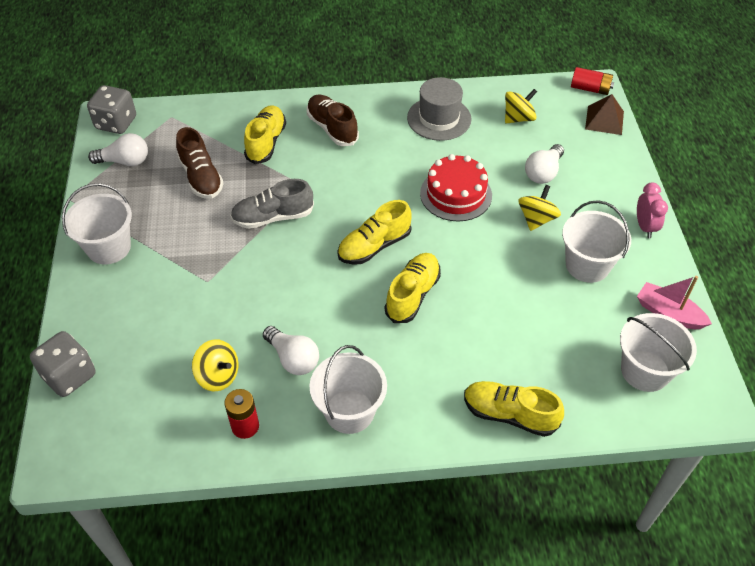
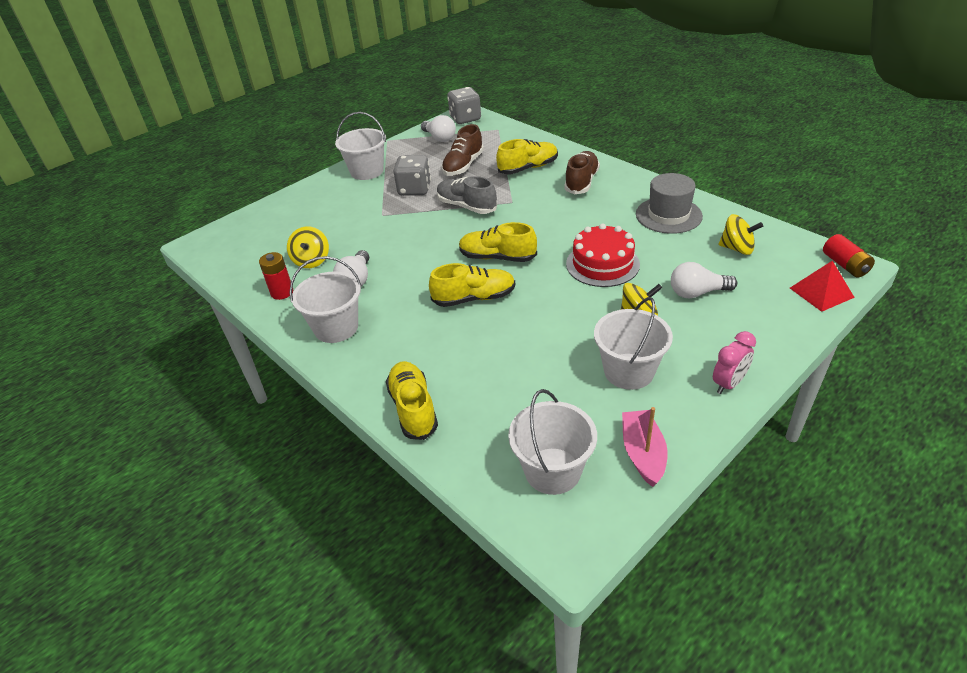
camera: 55 degrees right, 10 degrees down
(69, 376) = (260, 214): grey dice -> grey dice (414, 189)
(604, 120) = (821, 292): brown pyramid -> red pyramid

